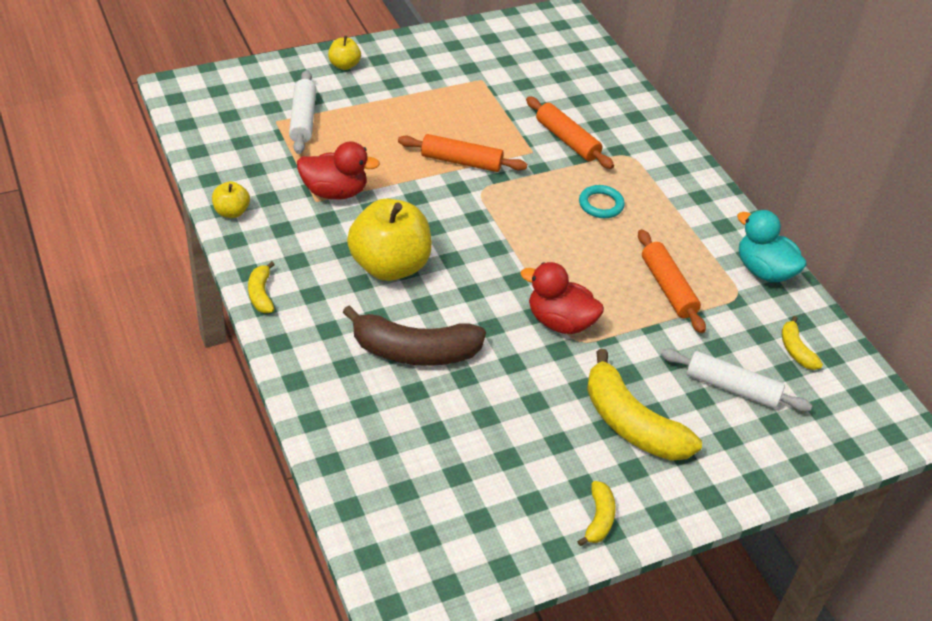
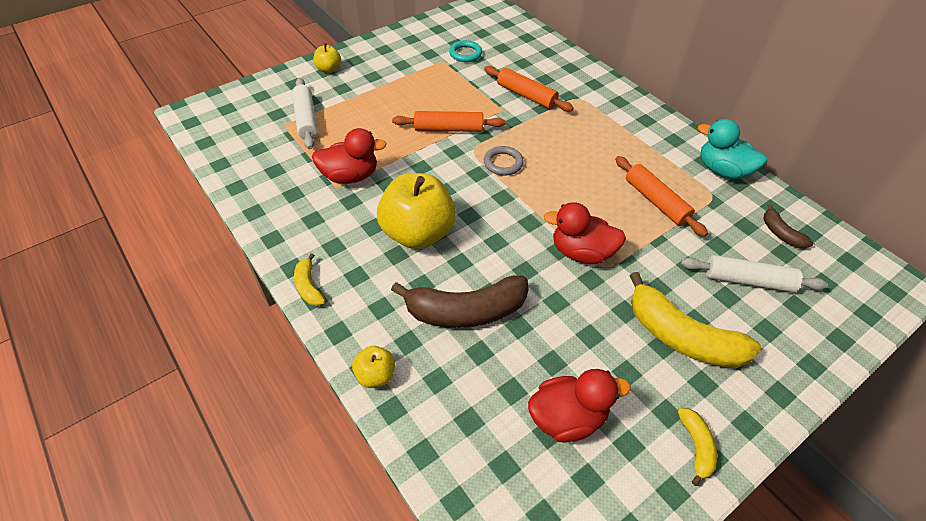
camera: 10 degrees left, 5 degrees up
(231, 212) = (263, 213): yellow apple -> yellow apple (376, 375)
(481, 466) = (567, 418): none -> red duck
(510, 212) = (503, 163): none -> grey ring
(601, 204) = (573, 142): turquoise ring -> turquoise ring (465, 54)
(796, 350) = (781, 233): yellow banana -> brown banana

